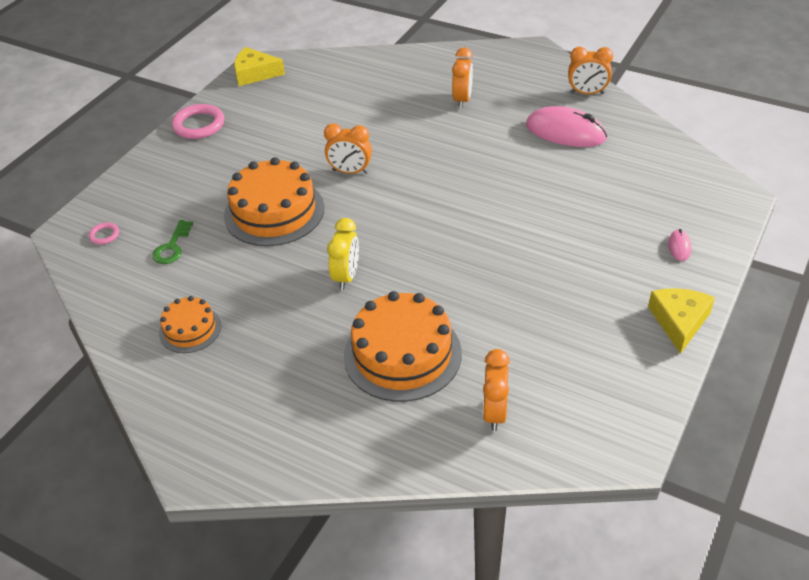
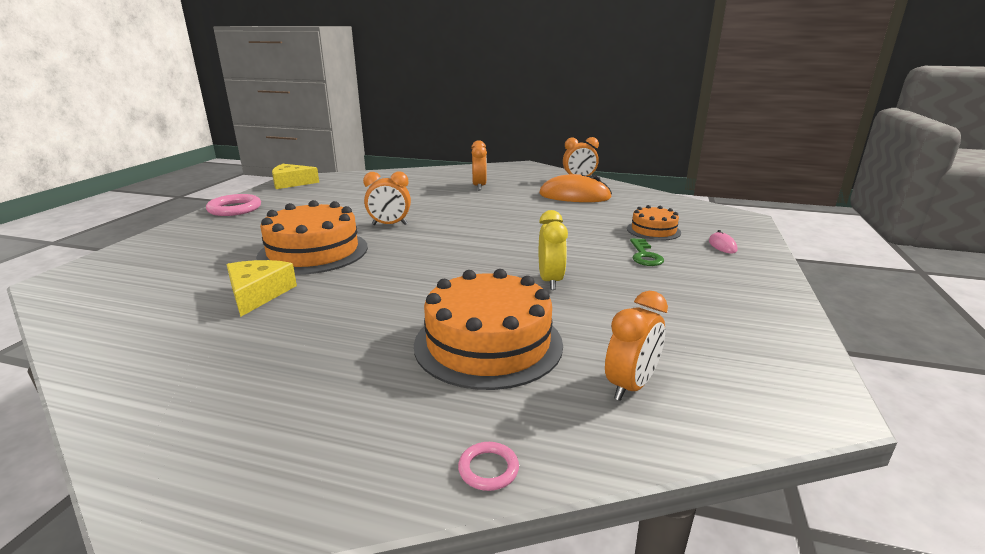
camera: 15 degrees left, 20 degrees down
(104, 235) = (106, 280): pink ring -> pink ring (488, 469)
(172, 247) = (191, 282): green key -> green key (644, 255)
(190, 329) = (202, 348): orange cake -> orange cake (653, 230)
(346, 277) = (402, 288): yellow clock -> yellow clock (550, 281)
(494, 413) = (631, 386): orange clock -> orange clock turned 135 degrees counterclockwise
(565, 132) = (574, 196): pink mouse -> orange mouse
(679, 322) = (770, 291): yellow cheese -> yellow cheese (258, 294)

